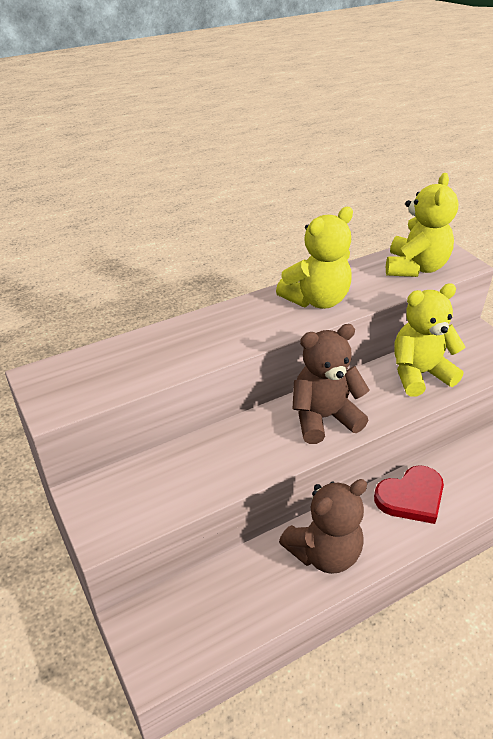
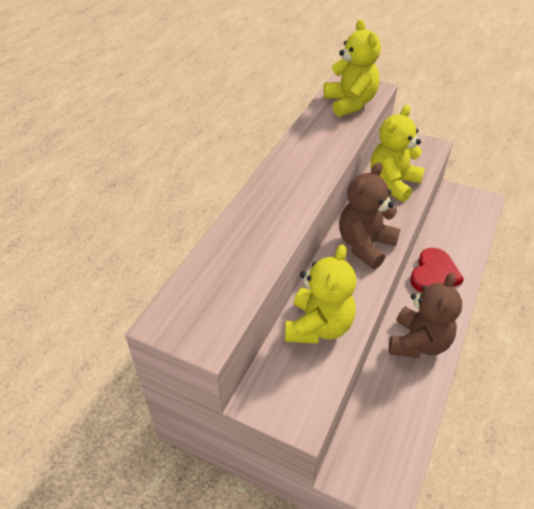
camera: 35 degrees left, 5 degrees up
(316, 300) = (311, 156): yellow teddy bear -> yellow teddy bear (318, 326)

